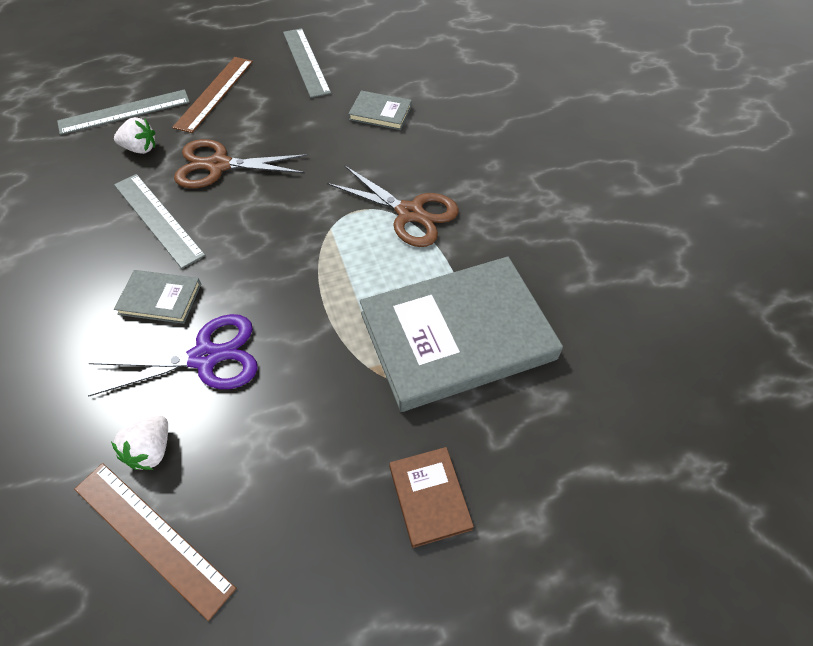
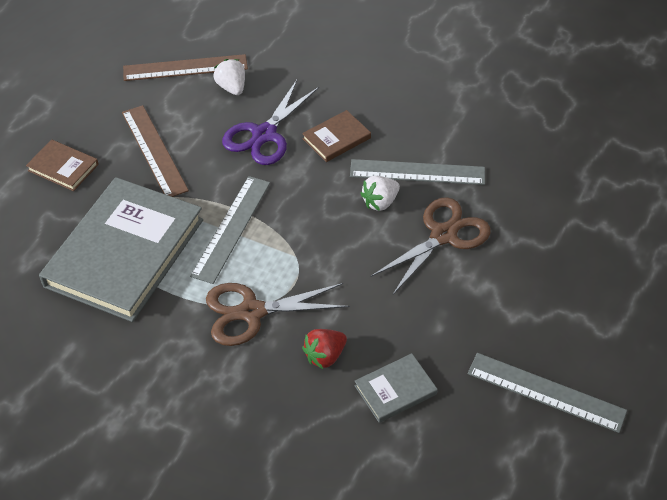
camera: 135 degrees right, 5 degrees down
(124, 112) = (586, 216): grey ruler -> grey ruler (231, 228)
(140, 149) = (518, 202): white strawberry -> white strawberry (380, 202)
(160, 299) = (336, 138): grey book -> brown book
(215, 93) = (557, 289): brown ruler -> brown ruler (154, 151)
(397, 155) = (325, 356): none -> red strawberry

